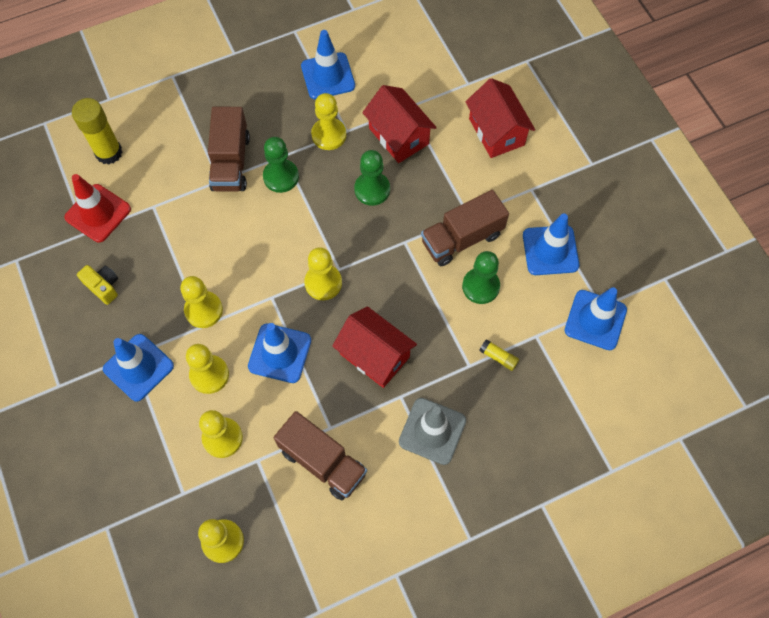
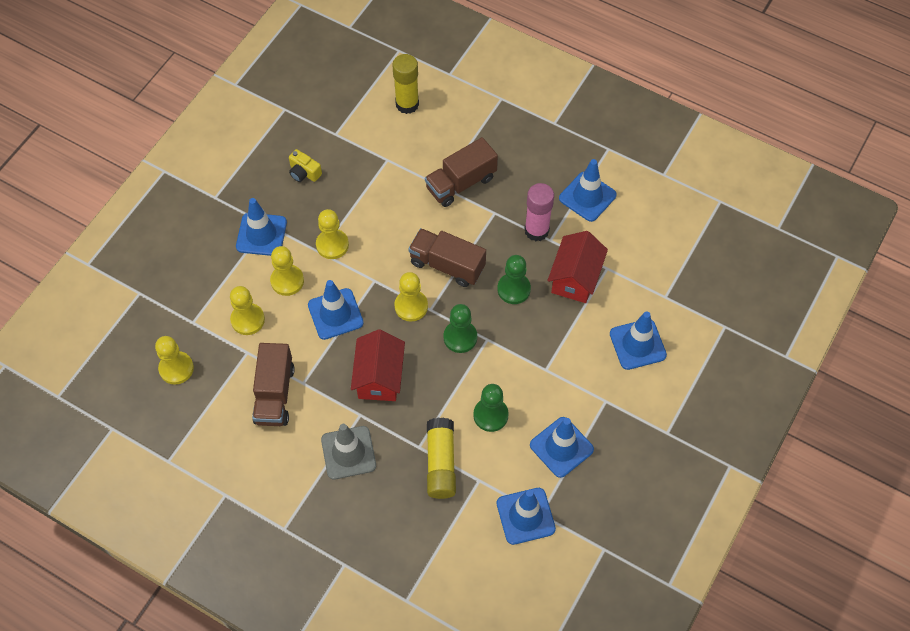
camera: 55 degrees right, 5 degrees down
(98, 213) = (355, 131): red traffic cone -> none
(103, 286) = (304, 172): yellow camera -> yellow camera turned 120 degrees clockwise
(281, 177) = (475, 222): green pawn -> green pawn (460, 337)
(329, 135) = (536, 230): yellow pawn -> pink glue stick
(462, 238) = (521, 377): brown truck -> brown truck (447, 265)
(496, 132) = (637, 344): red house -> blue traffic cone
(498, 357) = (441, 463): yellow glue stick -> yellow glue stick, size x2.14

